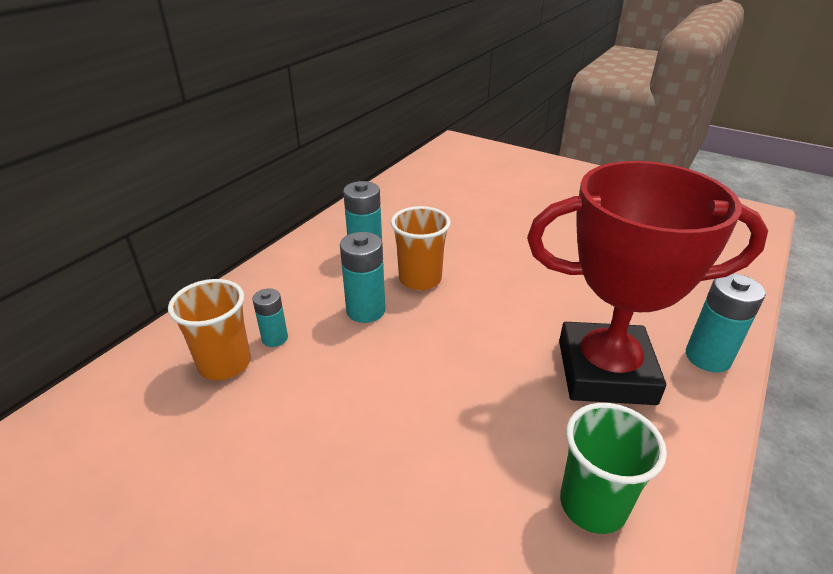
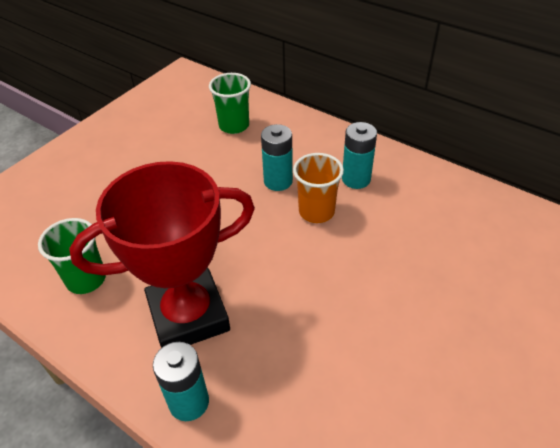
camera: 95 degrees right, 10 degrees up
(225, 364) = (234, 126): orange cup -> green cup
(275, 338) = (253, 142): turquoise battery -> none
(605, 371) = (188, 315): red trophy -> red trophy turned 60 degrees clockwise

